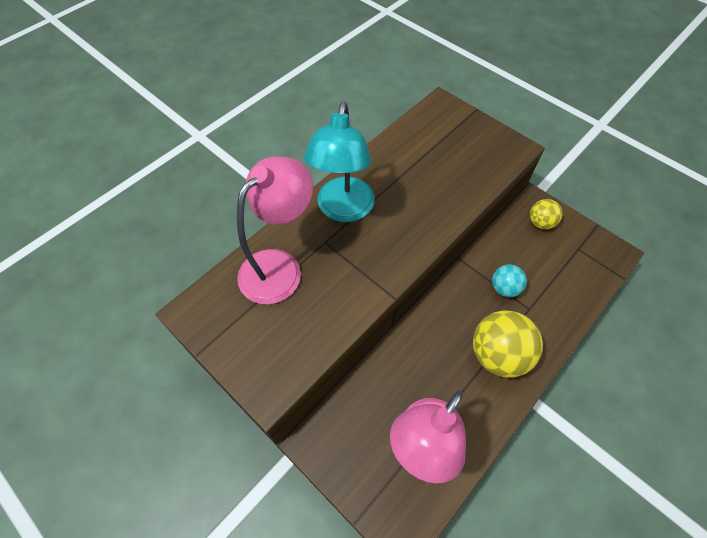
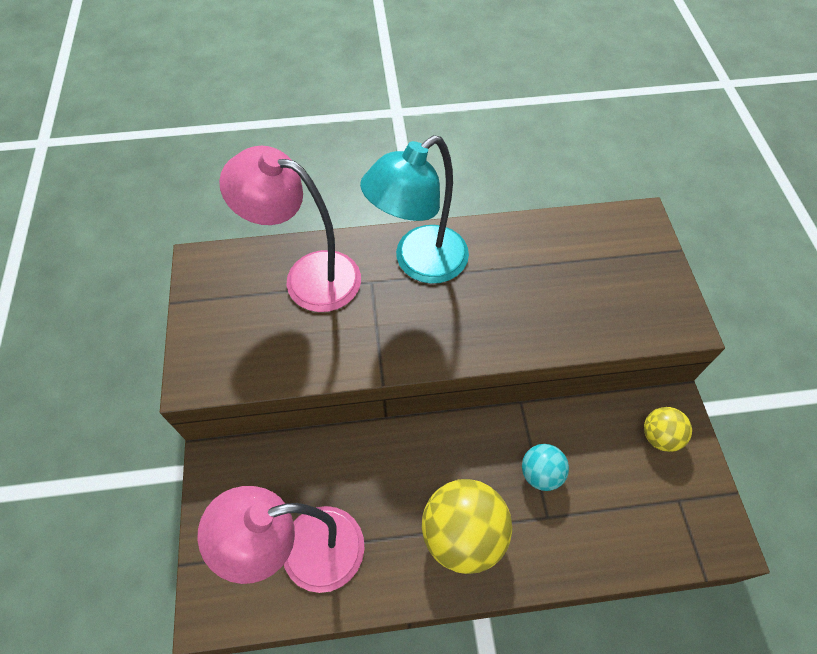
camera: 40 degrees right, 0 degrees up
(279, 267) = (308, 276): pink lamp -> pink lamp turned 150 degrees counterclockwise

